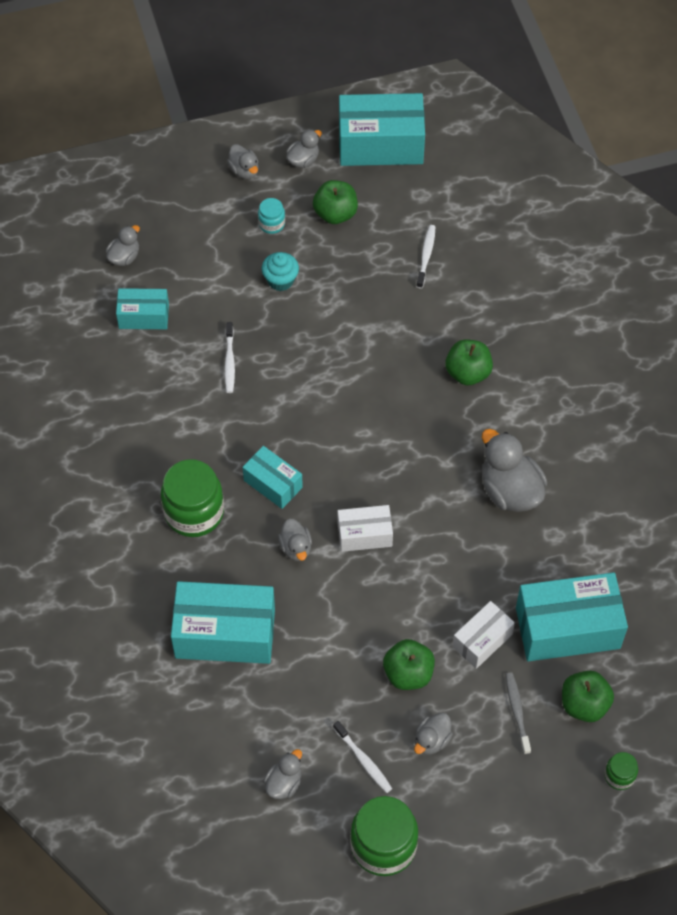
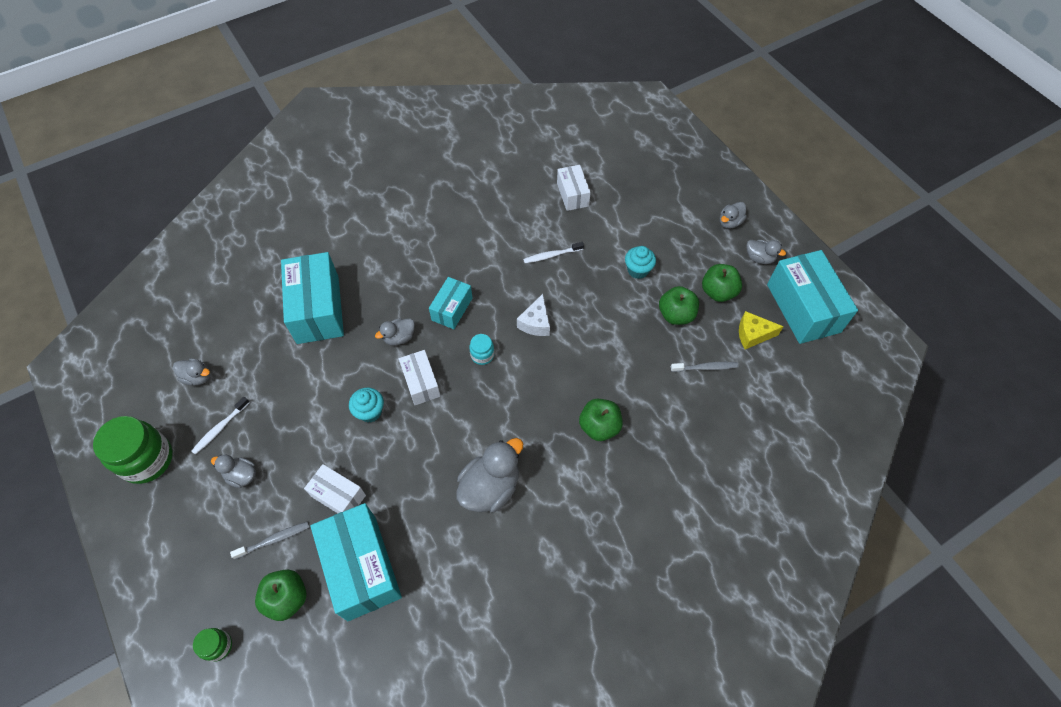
camera: 75 degrees right, 0 degrees up
(124, 257) = (619, 171): grey duck -> none
(144, 316) = (572, 194): turquoise box -> white box
(194, 512) = (415, 265): green jar -> none
(271, 224) = (688, 252): turquoise jar -> turquoise jar (482, 355)
(320, 401) = (535, 323): none -> white cheese
(387, 594) = (370, 412): none -> turquoise cupcake
(399, 200) = (753, 334): none -> yellow cheese
(408, 673) = (300, 444): green apple -> green apple (676, 315)
(426, 256) = (705, 367): white toothbrush -> grey toothbrush

